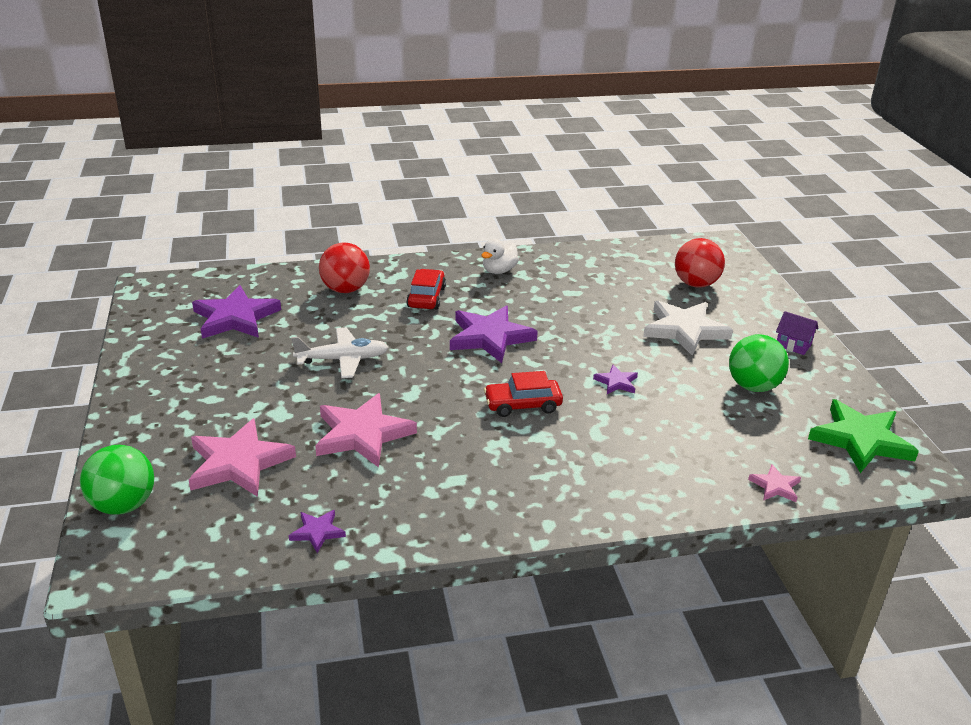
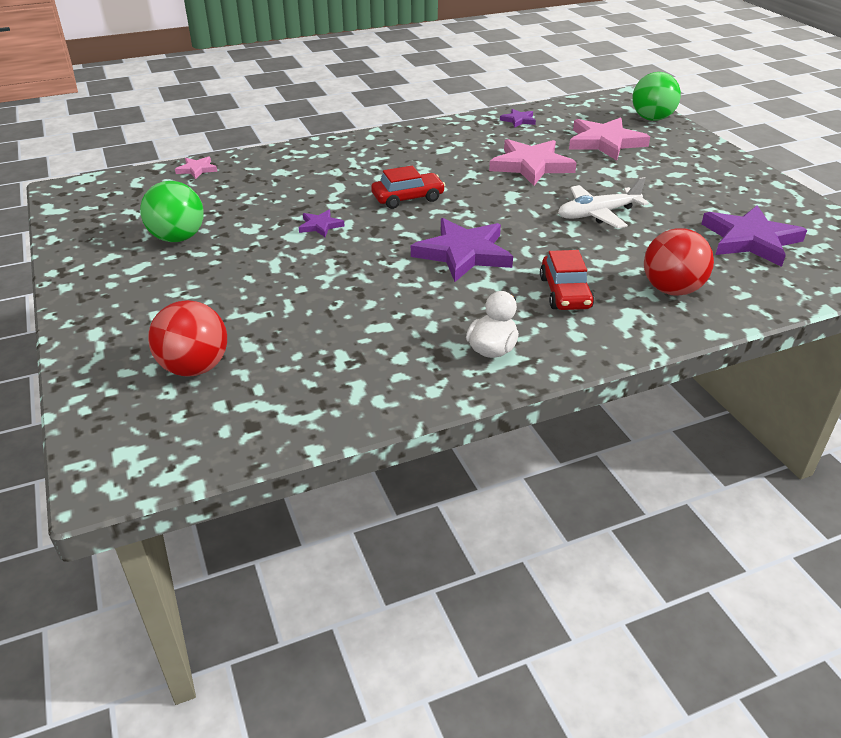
camera: 170 degrees right, 5 degrees up
(685, 330) = (233, 291): white star -> none
(793, 345) = (103, 289): purple house -> none
(861, 440) = (99, 206): green star -> none

